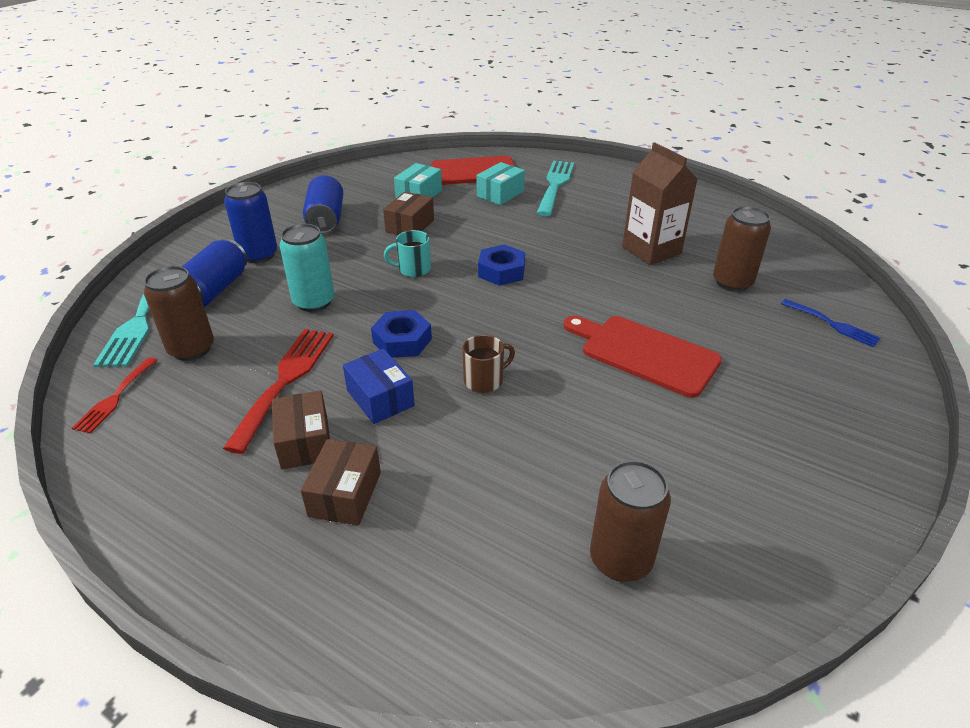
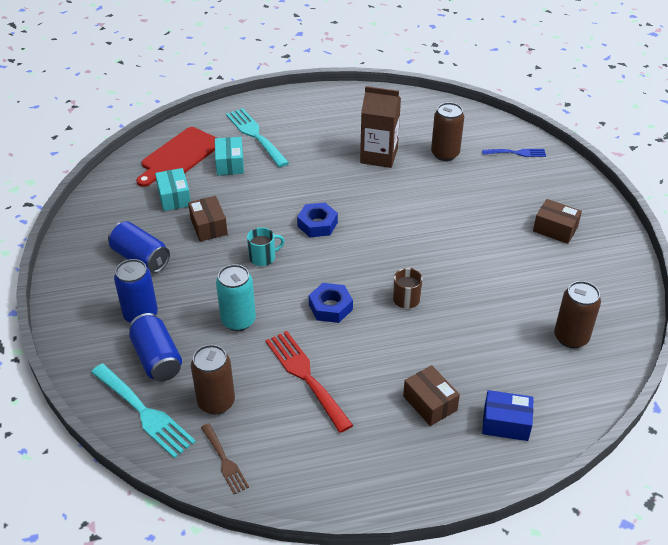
camera: 45 degrees left, 5 degrees up
(115, 398) = (225, 461): red fork -> brown fork
(304, 442) = (371, 397): brown box -> brown box (555, 229)
(380, 398) = (371, 347): blue box -> blue box (506, 423)
(413, 269) = (263, 257): turquoise mug -> turquoise mug turned 150 degrees counterclockwise
(644, 353) = (458, 228): red cutting board -> none

